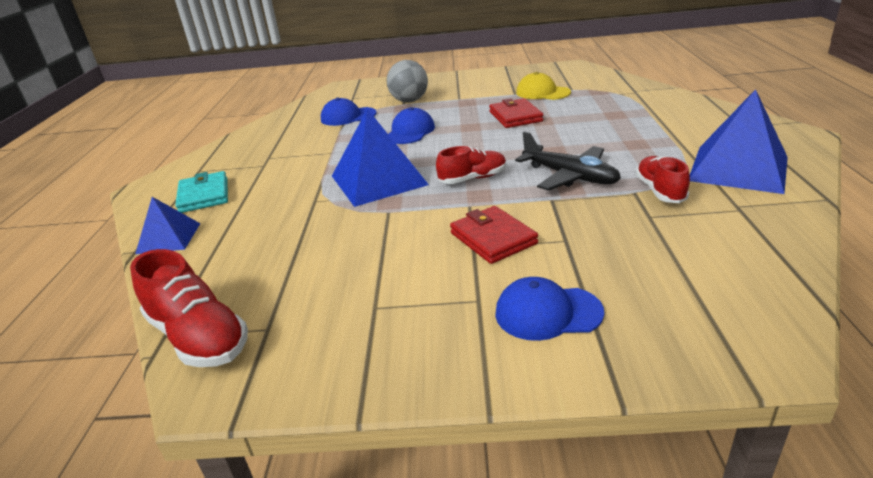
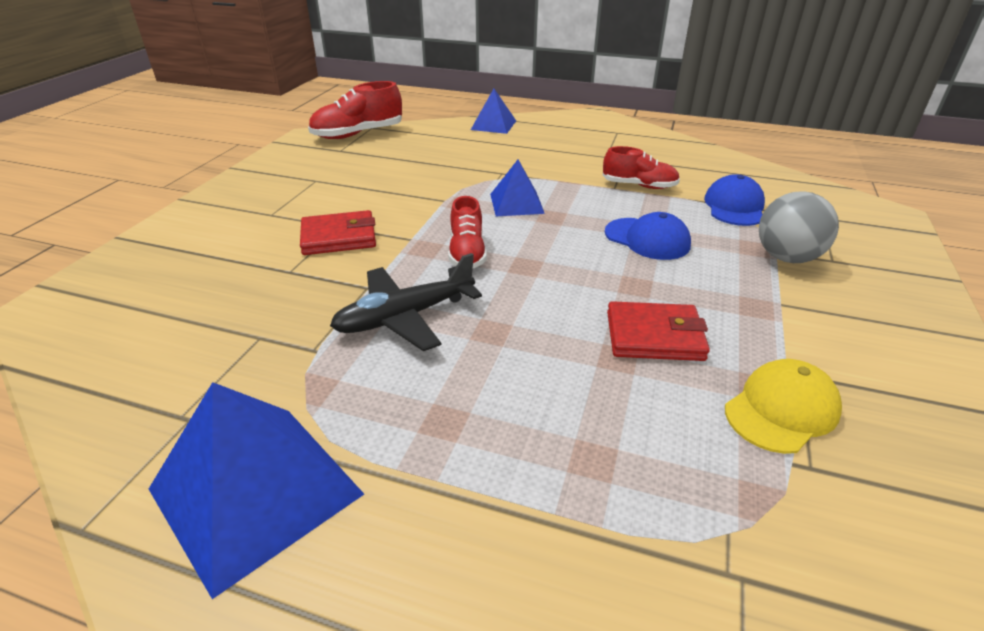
camera: 105 degrees right, 5 degrees up
(204, 195) = (558, 134): turquoise wallet -> none
(378, 180) = (516, 203): blue pyramid -> blue pyramid, size x0.57
(547, 313) = (219, 235): blue cap -> none
(660, 191) = (295, 372): red shoe -> red shoe (639, 186)

